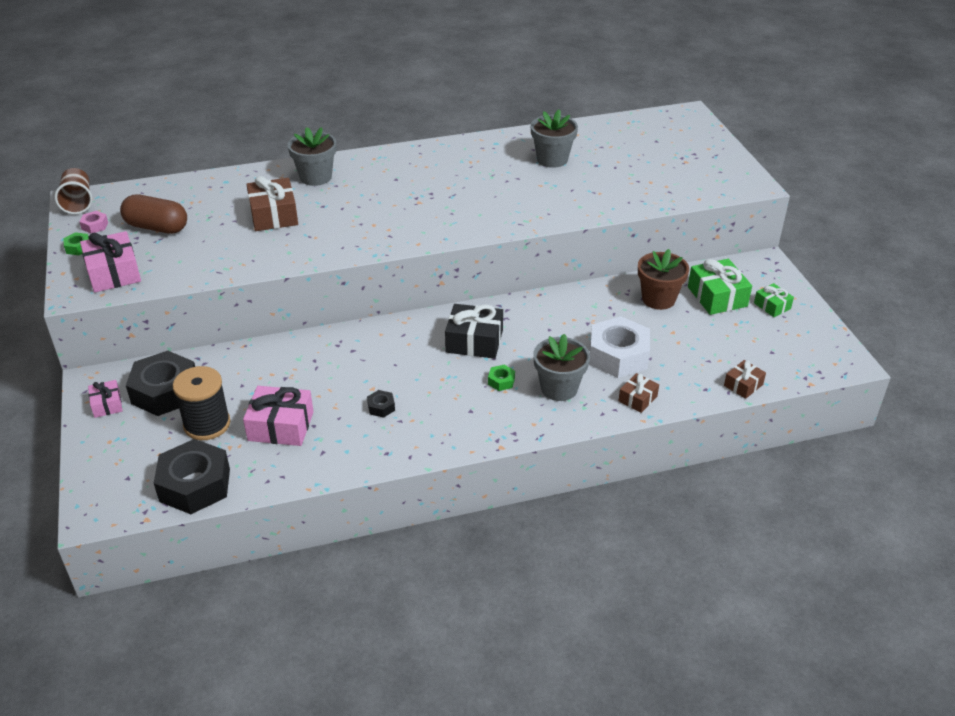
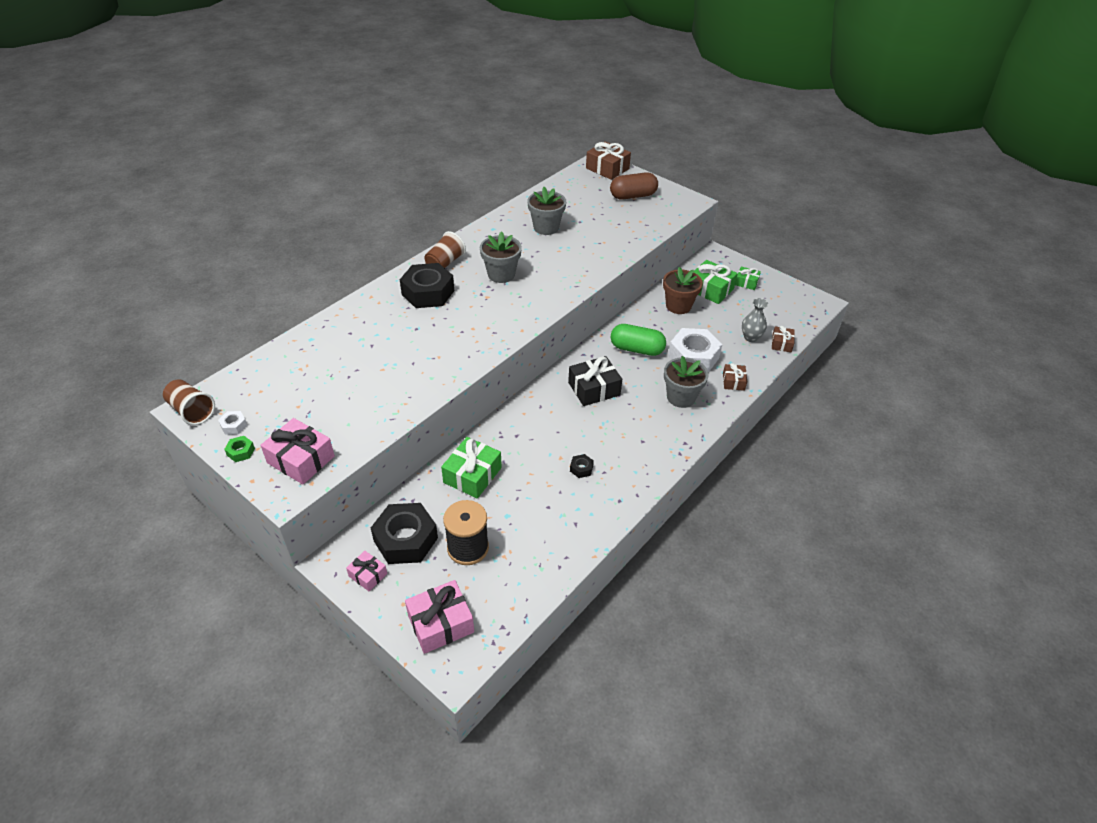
camera: 35 degrees left, 5 degrees up
(95, 226) = (234, 425): pink nut -> white nut
(157, 227) = (294, 403): brown capsule -> brown capsule (633, 196)
(195, 485) = (509, 600): black nut -> black nut (428, 292)
(274, 215) = (385, 352): brown gift -> brown gift (607, 168)
(276, 366) = (472, 475): none -> green gift
(281, 426) = (525, 520): pink gift -> pink gift (441, 623)
(315, 177) = (384, 306): grey flower pot -> grey flower pot (501, 274)
(413, 158) = (445, 263): none -> brown cup
(501, 381) = (640, 410): green nut -> none
(562, 323) = (636, 349): none -> green capsule
(711, 363) = (750, 337): none -> grey vase

